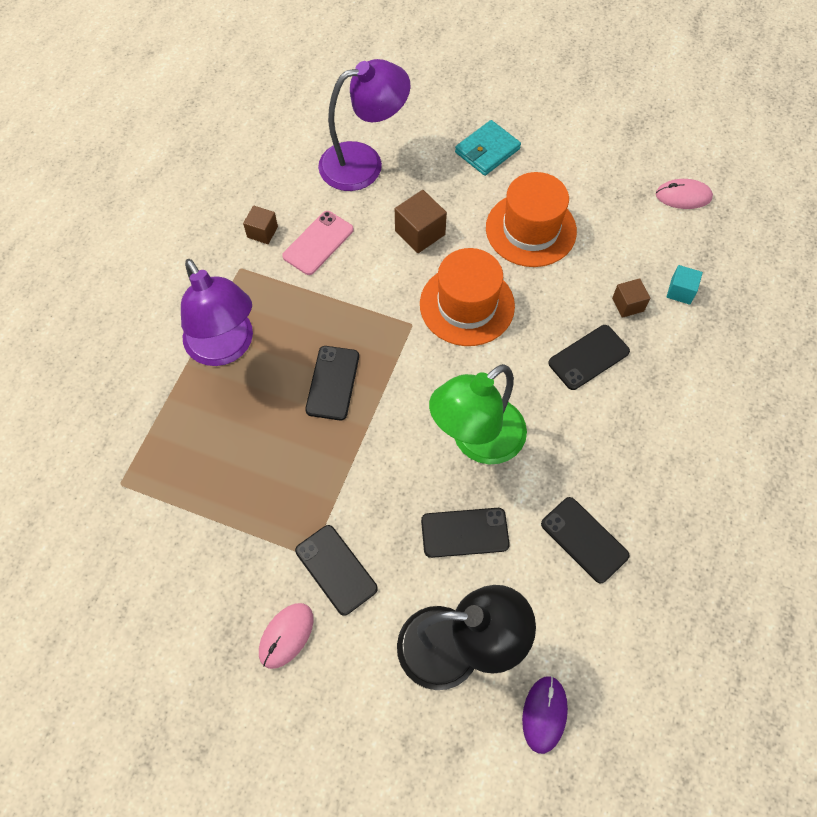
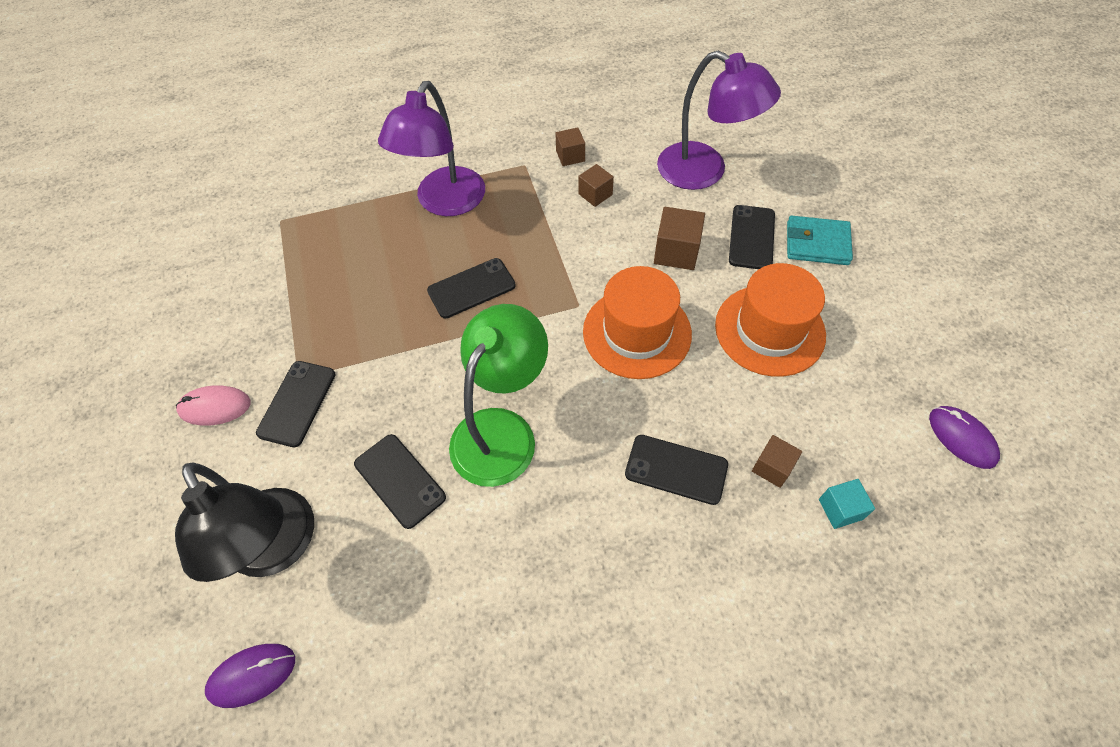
camera: 55 degrees right, 5 degrees down
(318, 243) = (595, 194): pink phone -> brown cube
(477, 441) = (502, 430): green lamp -> green lamp turned 105 degrees clockwise
(584, 539) = (466, 595): black phone -> black phone (751, 237)
(683, 196) = (962, 438): pink mouse -> purple mouse

